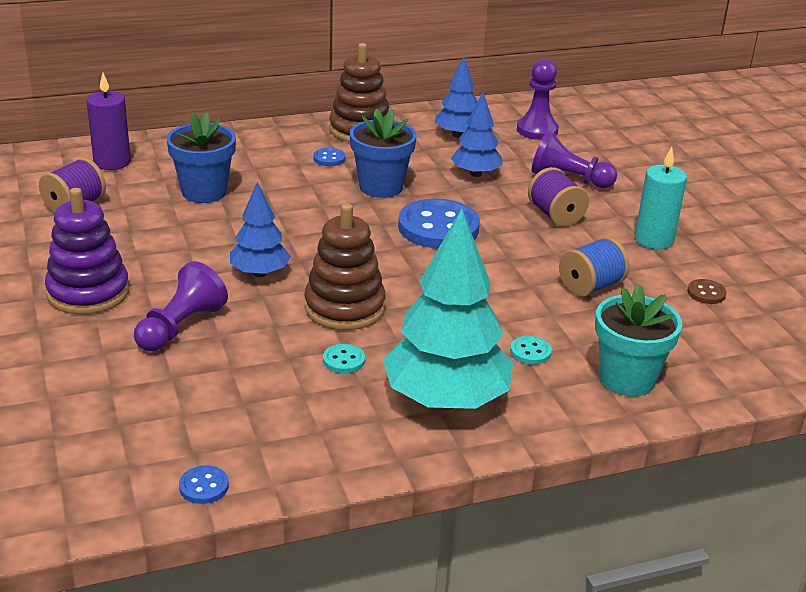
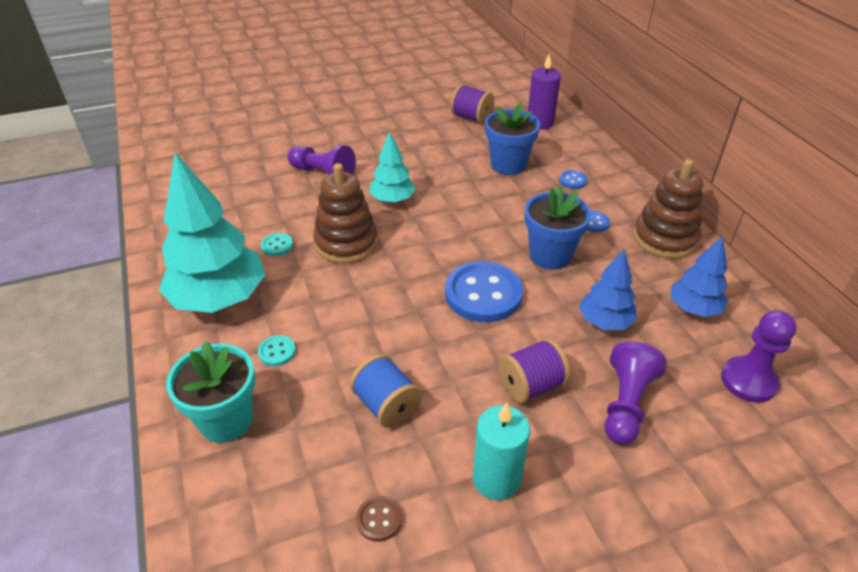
camera: 90 degrees right, 10 degrees up
(88, 292) = (363, 137): purple stacking toy -> none
(204, 486) = (159, 199): blue button -> blue button (573, 180)
(260, 273) = (392, 200): blue tree -> turquoise tree

